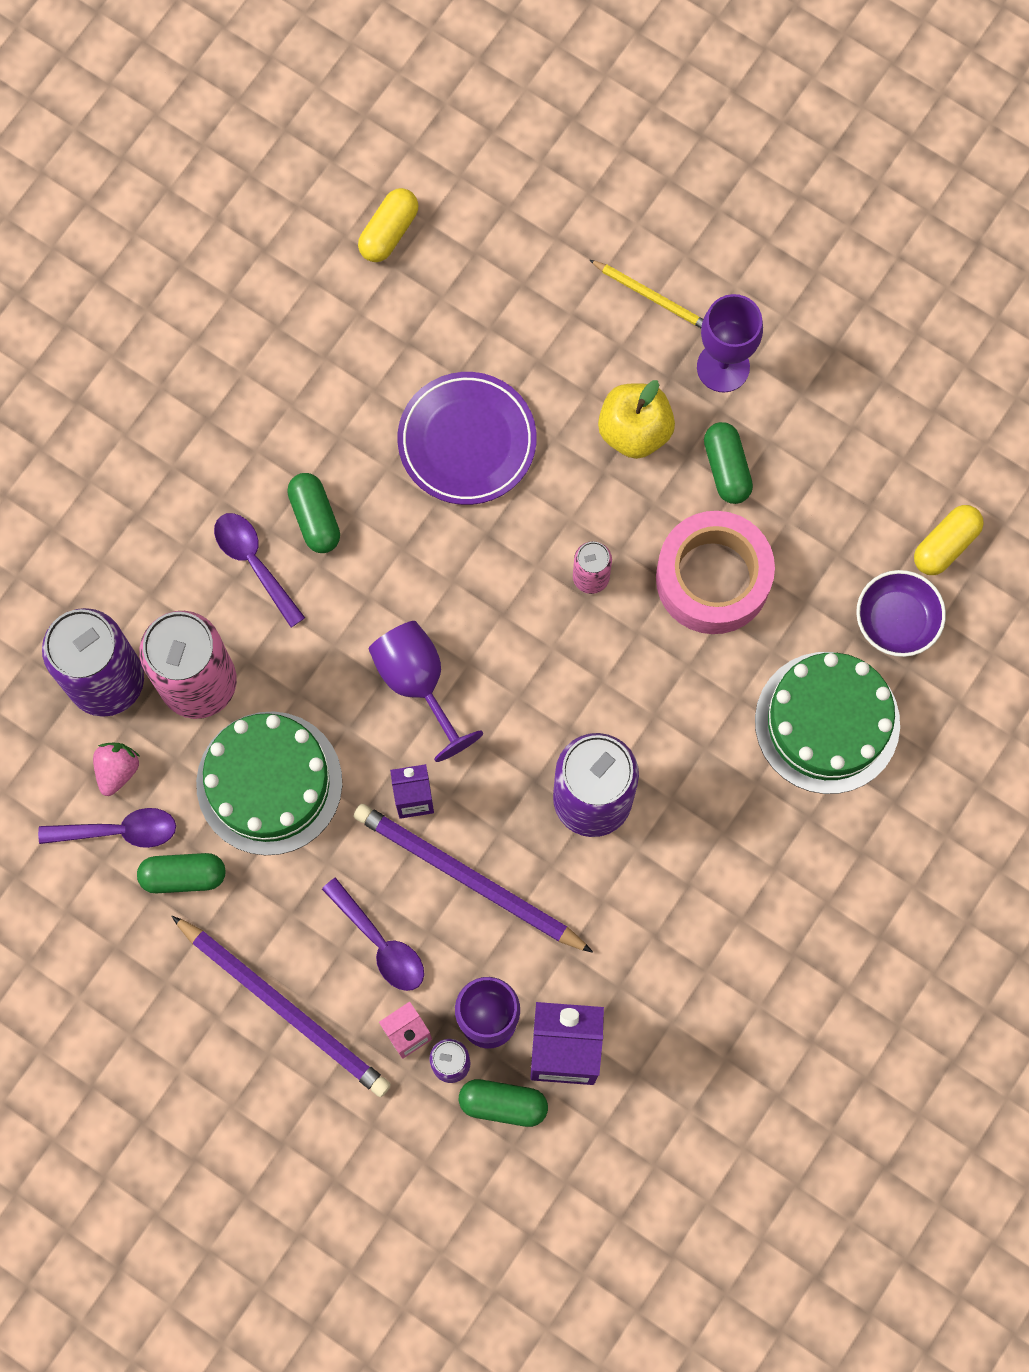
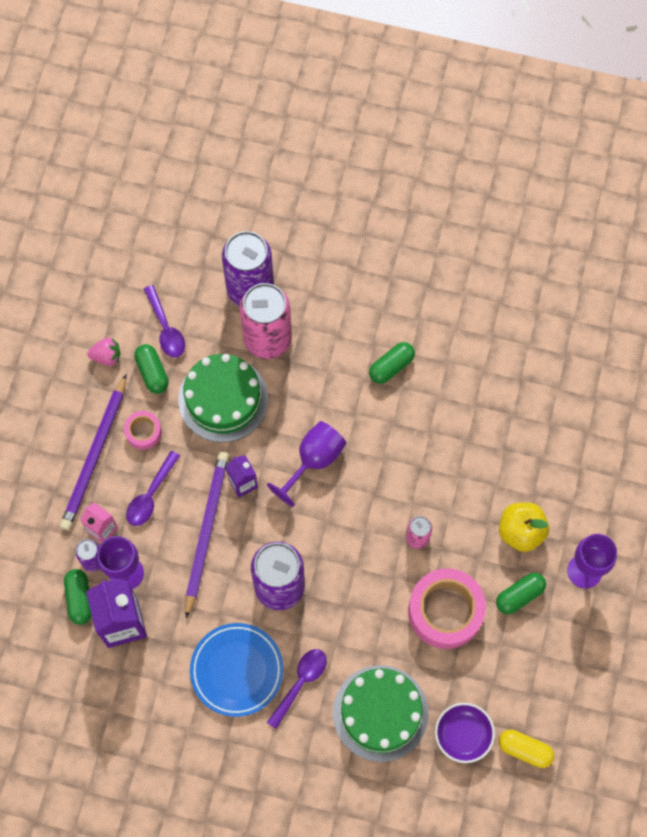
camera: 70 degrees right, 5 degrees down
(117, 770) = (200, 314): pink strawberry -> pink strawberry (106, 356)
(254, 563) = (350, 343): purple spoon -> purple spoon (300, 683)
(275, 921) = (143, 432): none -> pink tape
(389, 232) = (586, 344): yellow capsule -> none
(467, 441) = (473, 435): purple plate -> none
(651, 296) = (612, 511): yellow pencil -> none
(694, 905) = (237, 670): none -> blue plate

